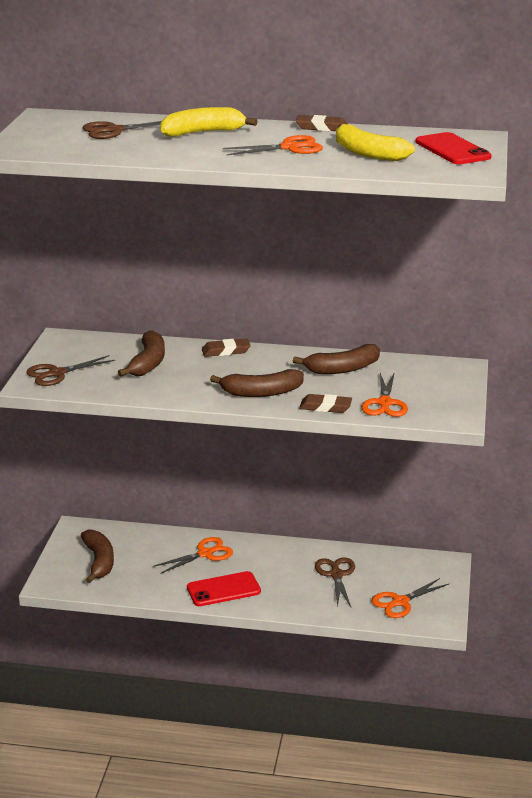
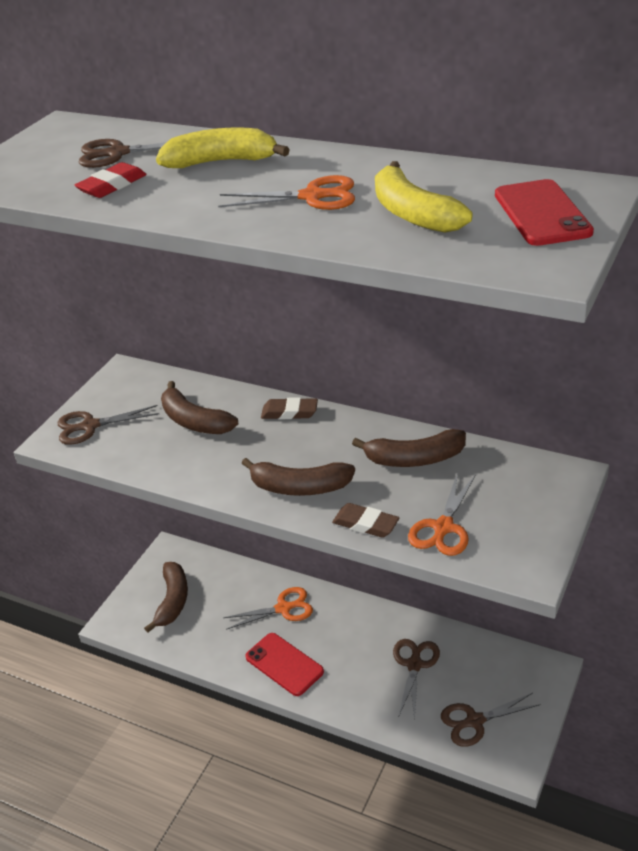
camera: 20 degrees right, 10 degrees up
(130, 148) = (112, 185): none -> red eraser
(148, 363) = (194, 421): brown banana -> brown banana turned 105 degrees clockwise
(223, 589) = (284, 664): red phone -> red phone turned 45 degrees clockwise
(322, 128) = (381, 160): brown eraser -> none
(400, 602) = (474, 721): orange scissors -> brown scissors

